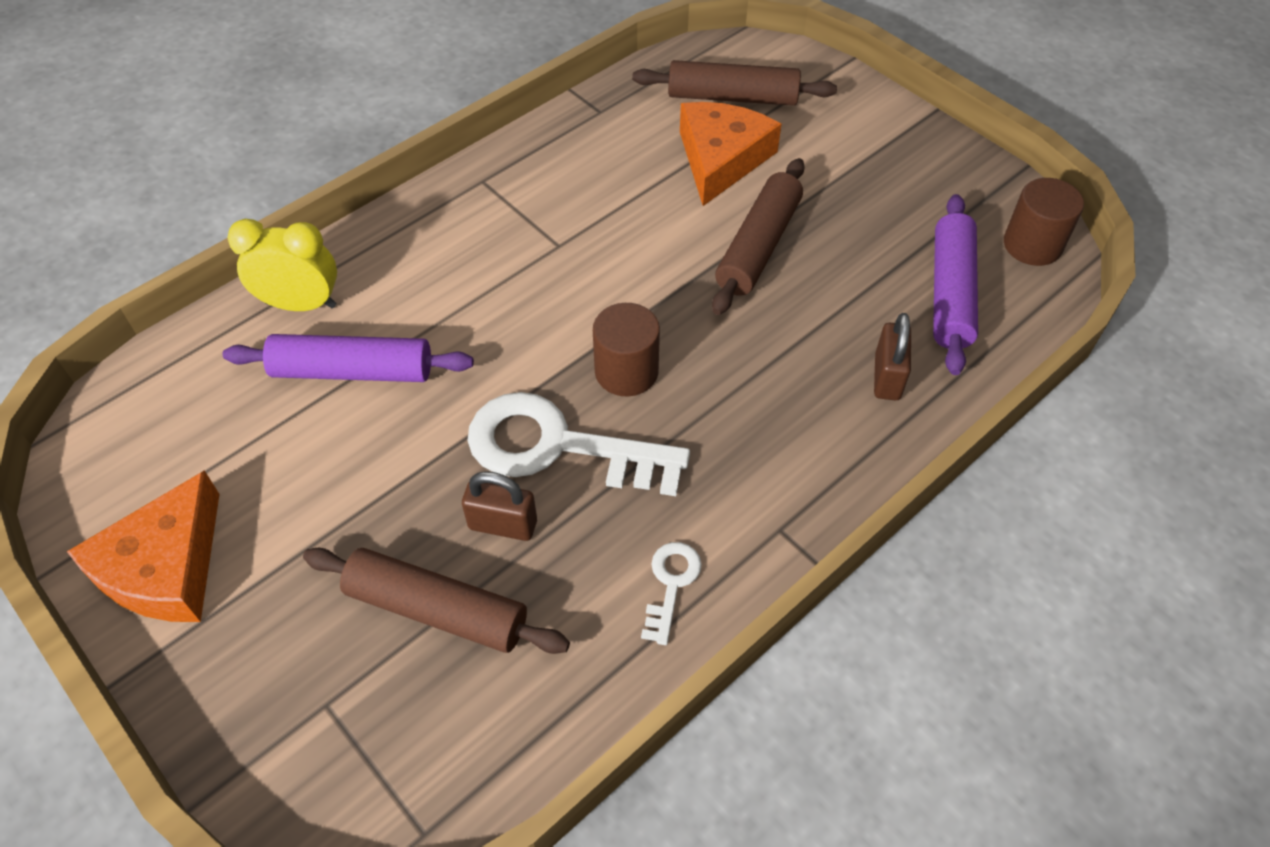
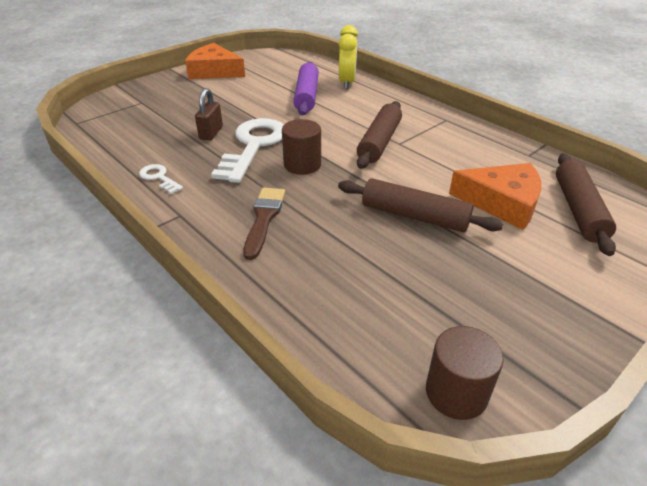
camera: 90 degrees right, 15 degrees down
(437, 610) = (172, 120): brown rolling pin -> brown rolling pin (379, 142)
(671, 584) = (159, 178): white key -> white key turned 150 degrees counterclockwise
(779, 414) = (264, 218): none -> brown brush
(887, 377) = (290, 270): brown padlock -> none
(950, 293) = (381, 318): purple rolling pin -> none

